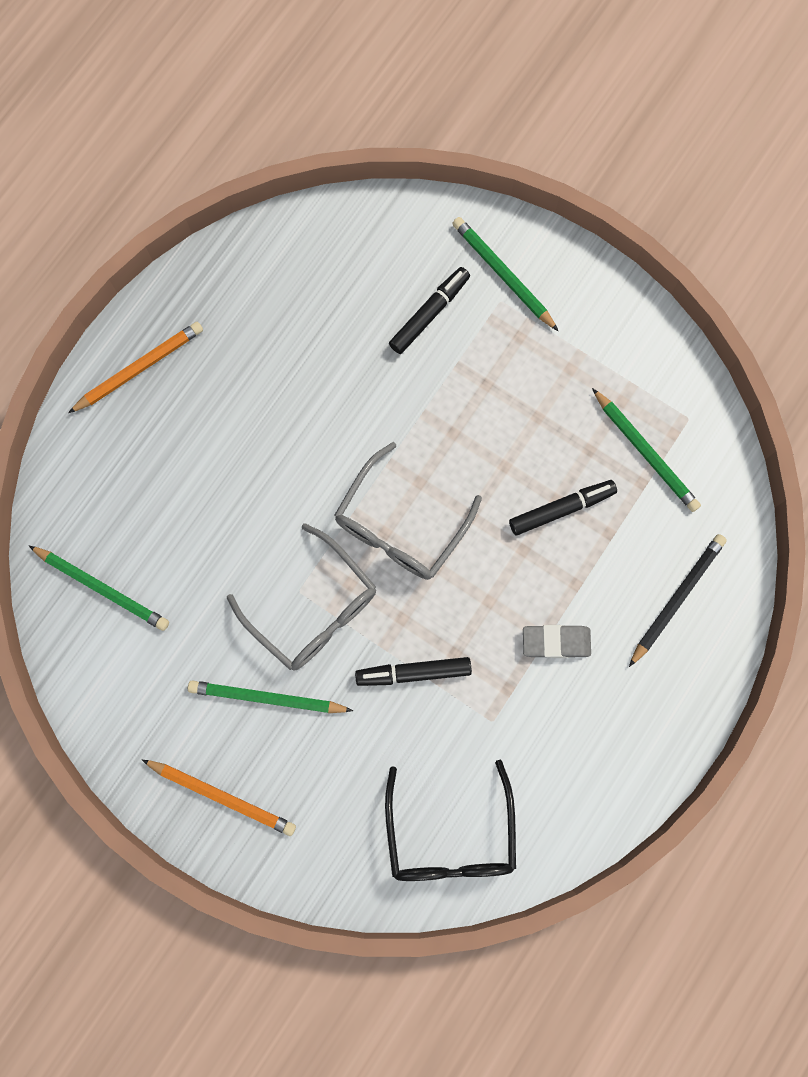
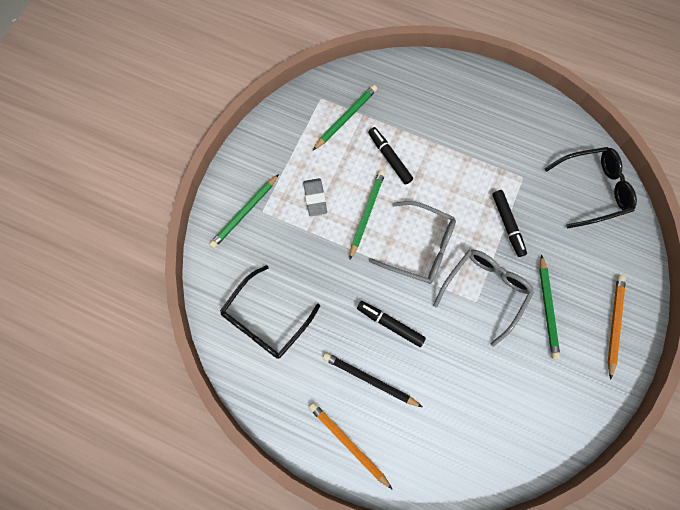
camera: 100 degrees left, 5 degrees down
(102, 588) = (507, 433): green pencil -> green pencil (366, 213)
(331, 283) = (265, 320): none -> black glasses
(429, 313) = (278, 253): black marker -> black marker (390, 324)
(556, 642) = (468, 150): grey eraser -> grey eraser (315, 198)
(677, 598) = (427, 92): black pencil -> black pencil (369, 379)

